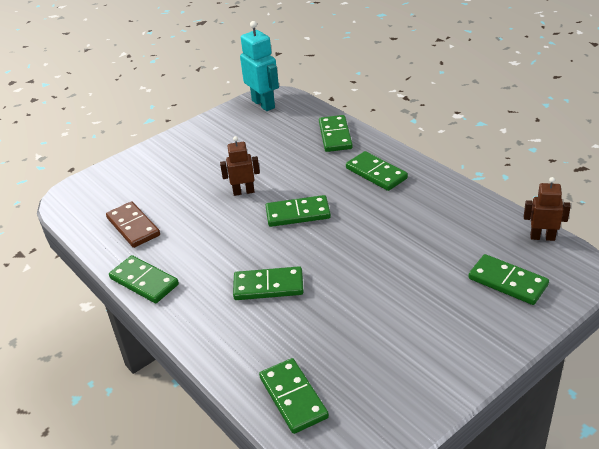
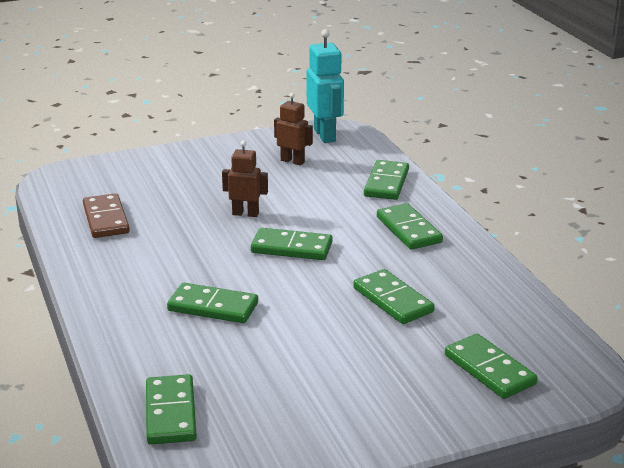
camera: 15 degrees right, 10 degrees down
(144, 282) = (84, 271): green domino -> green domino (392, 300)
(542, 237) = (565, 337): brown robot -> brown robot (292, 161)

